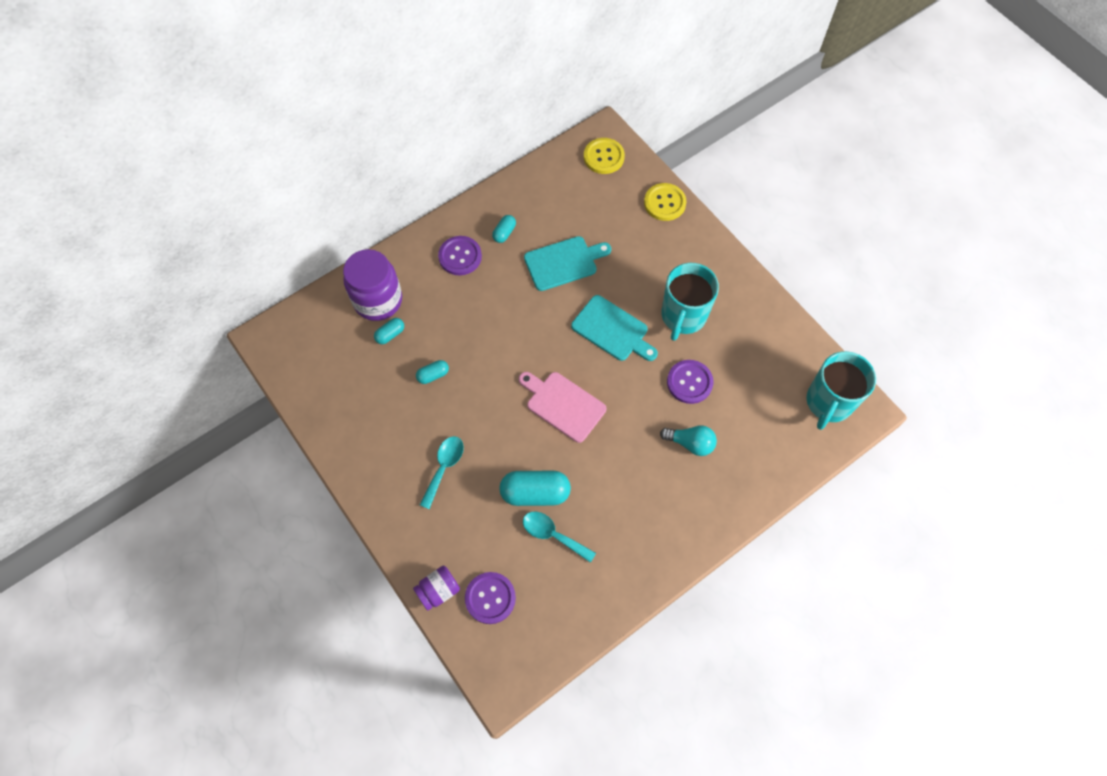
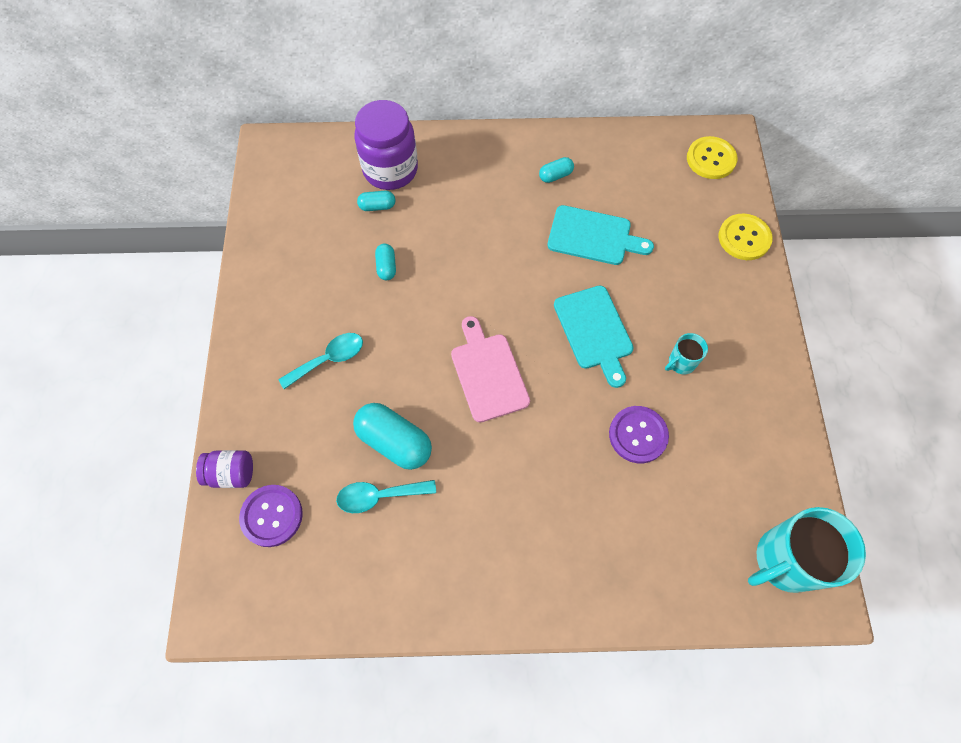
camera: 35 degrees right, 0 degrees up
(433, 375) = (386, 267): turquoise capsule -> turquoise capsule turned 75 degrees clockwise
(460, 256) = (496, 173): purple button -> none
(553, 535) = (379, 496): turquoise spoon -> turquoise spoon turned 75 degrees counterclockwise
(683, 316) = (681, 362): turquoise mug -> turquoise mug, size x0.48
(690, 443) = (592, 499): turquoise light bulb -> none

